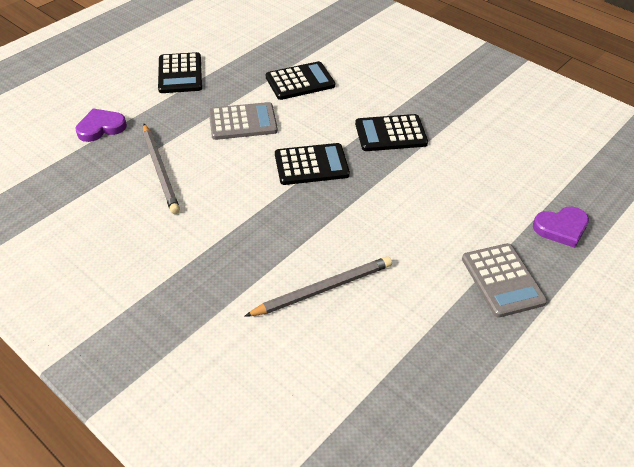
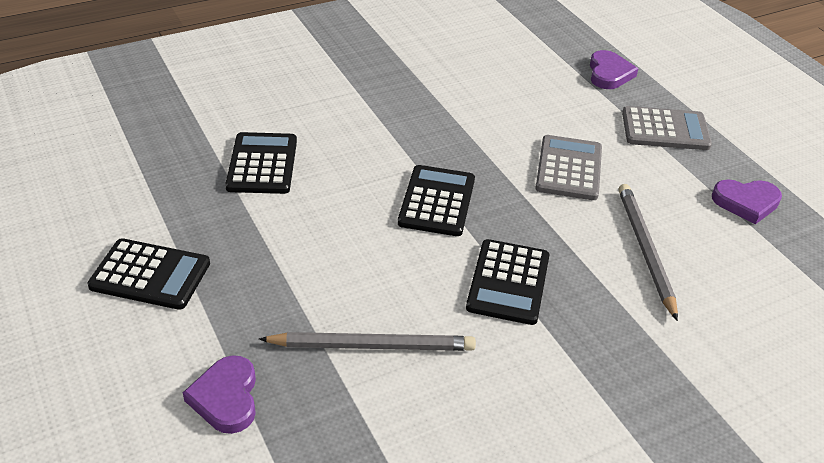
camera: 70 degrees left, 5 degrees down
(242, 122) = (314, 238): grey calculator -> grey calculator (568, 168)
(390, 134) = (414, 126): black calculator -> black calculator (508, 282)
(431, 353) = (746, 202): none -> purple heart

